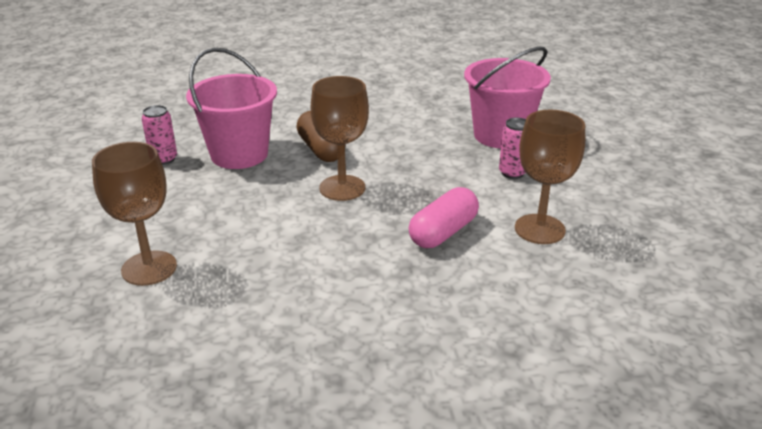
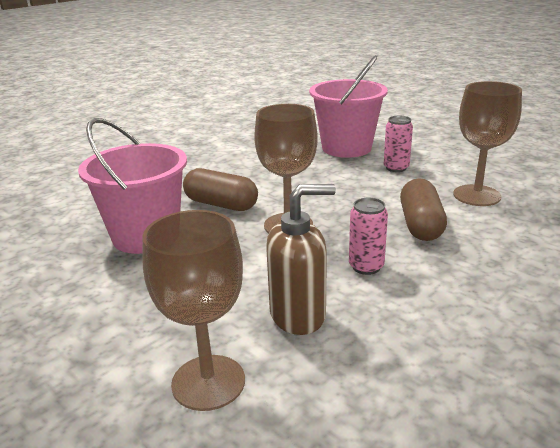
camera: 35 degrees left, 5 degrees down
(164, 159) = (64, 271): pink can -> pink can (366, 267)
(252, 255) = (298, 315): none -> brown soap dispenser
(443, 232) = (420, 224): pink capsule -> brown capsule

